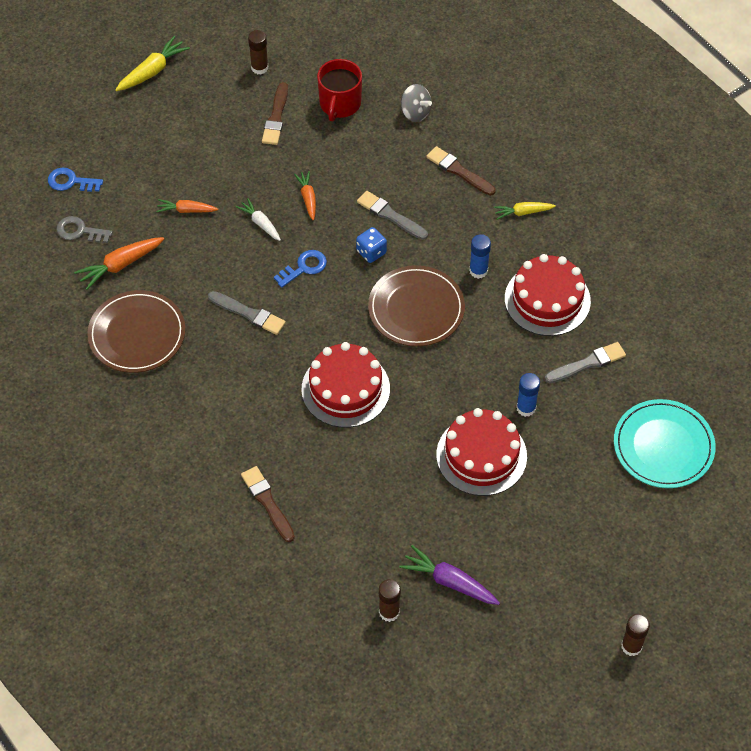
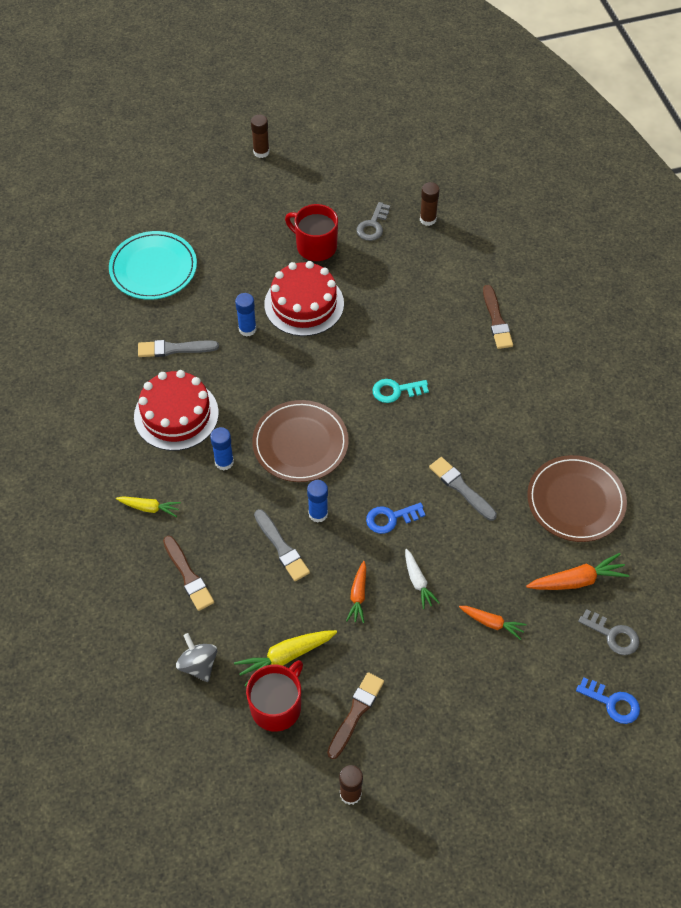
camera: 160 degrees left, 0 degrees up
(152, 71) = (482, 835): yellow carrot -> yellow carrot (285, 657)
(345, 389) = (396, 391): red cake -> turquoise key
(371, 252) = (318, 514): blue dice -> blue glue stick
(449, 582) = (373, 225): purple carrot -> grey key
(502, 531) = (315, 246): none -> red mug

